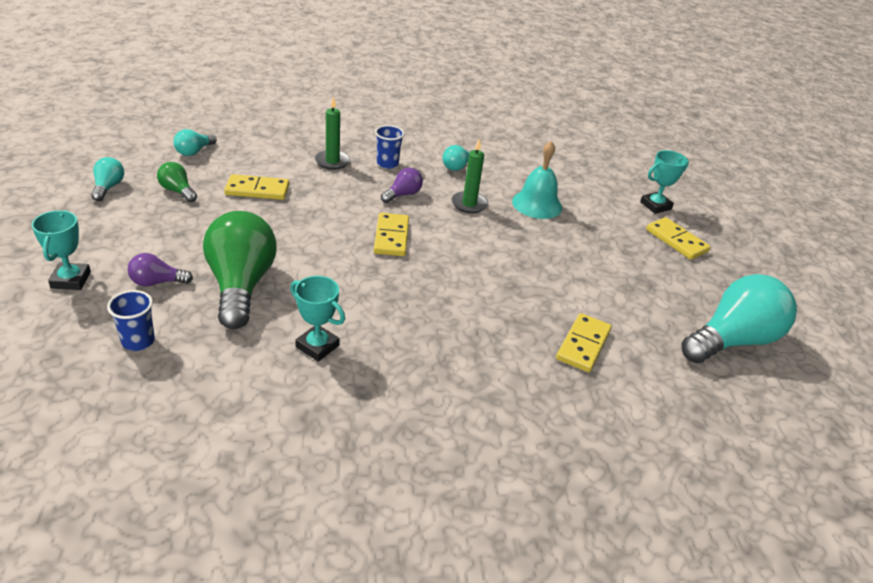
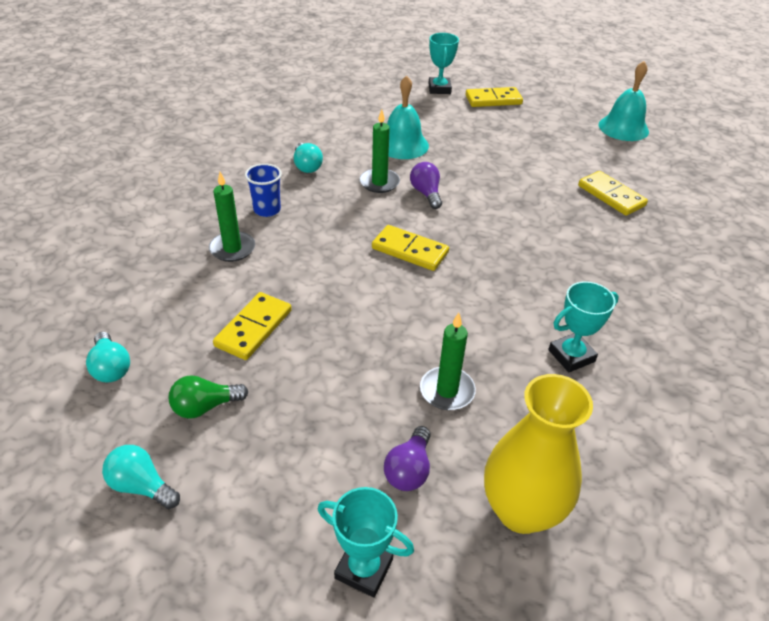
camera: 60 degrees left, 5 degrees up
(138, 341) = (521, 510): blue cup -> yellow vase
(241, 285) = (447, 391): green light bulb -> green candle
(403, 194) = (336, 218): purple light bulb -> purple light bulb (426, 193)
(732, 340) = (623, 128): turquoise light bulb -> turquoise bell

